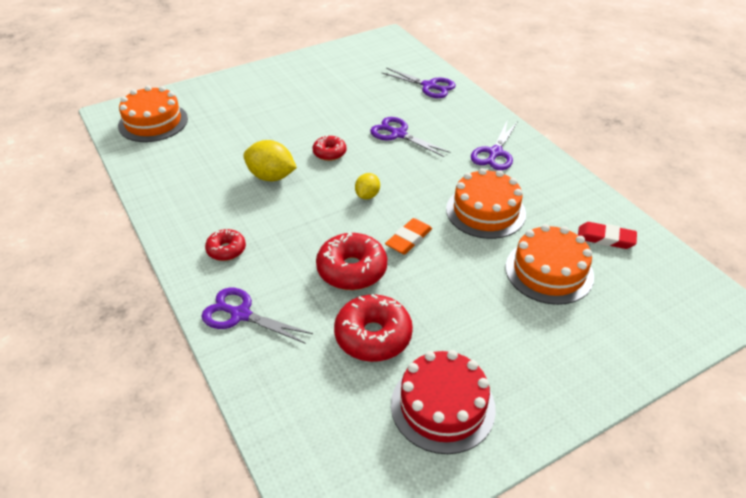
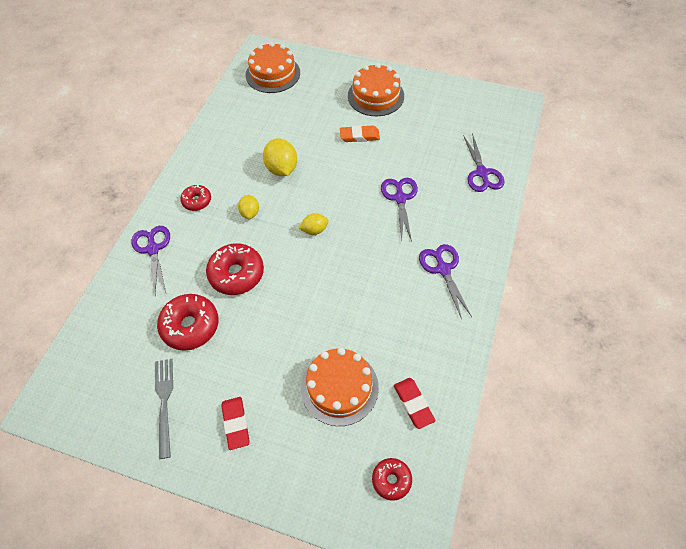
camera: 50 degrees right, 15 degrees up
(293, 223) = (250, 213): none -> yellow lemon
(329, 153) = (337, 178): red donut -> red donut (391, 480)
(409, 239) = (293, 283): orange eraser -> orange eraser (359, 136)
(442, 406) = (164, 401): red cake -> grey fork
(485, 211) = (367, 307): orange cake -> orange cake (376, 96)
(495, 153) = (443, 269): purple scissors -> purple scissors turned 90 degrees clockwise
(522, 362) = (236, 423): none -> red eraser

